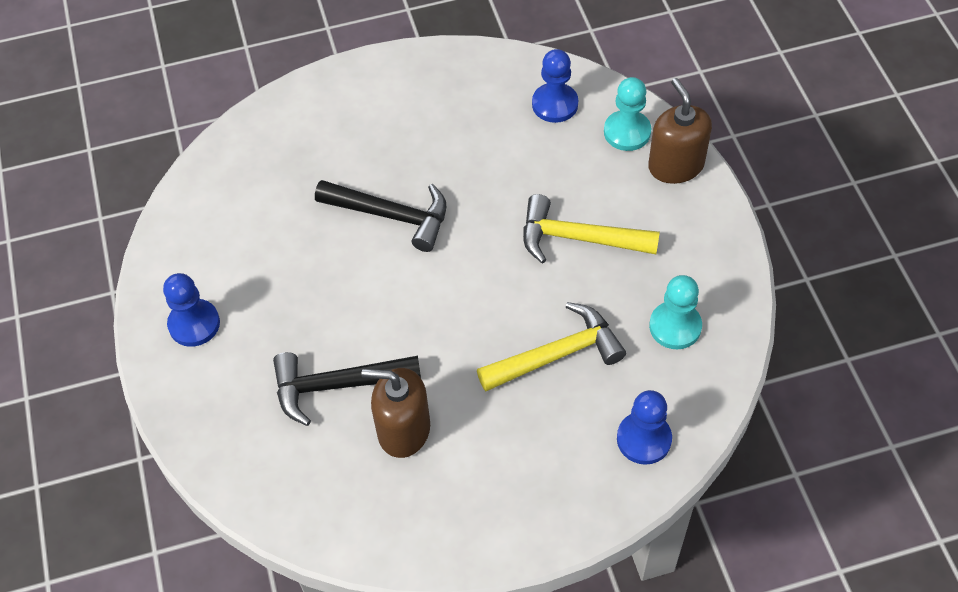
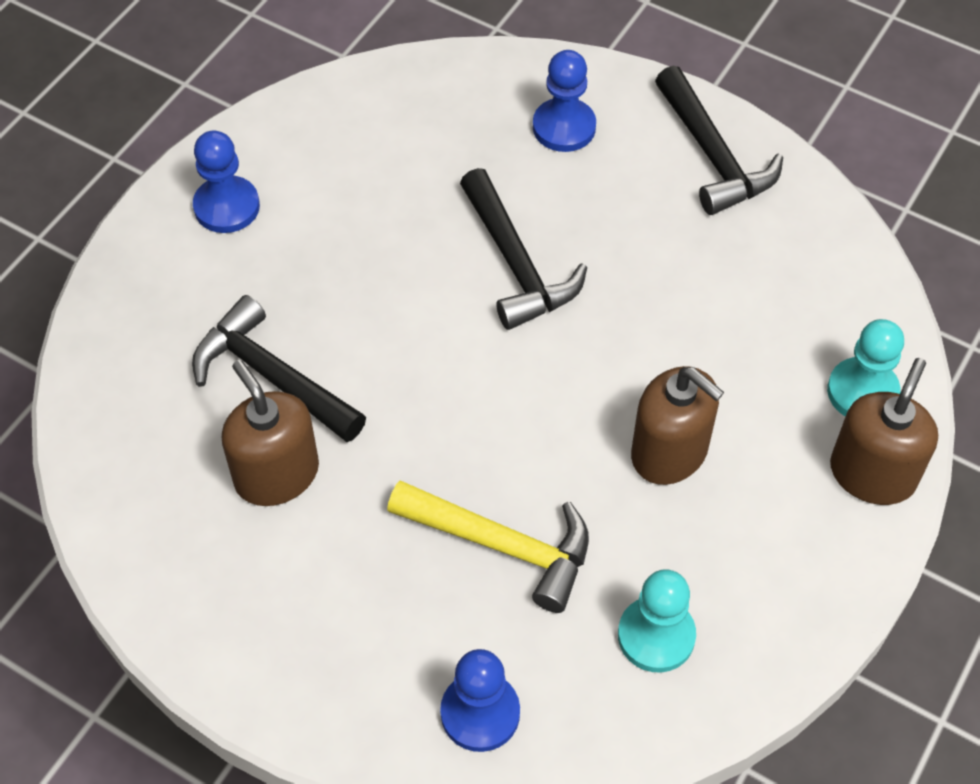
camera: 45 degrees right, 0 degrees up
(422, 78) = (713, 156): none -> black hammer
(555, 104) = (819, 296): blue pawn -> blue pawn (564, 127)
(578, 238) = (669, 452): yellow hammer -> brown soap dispenser

